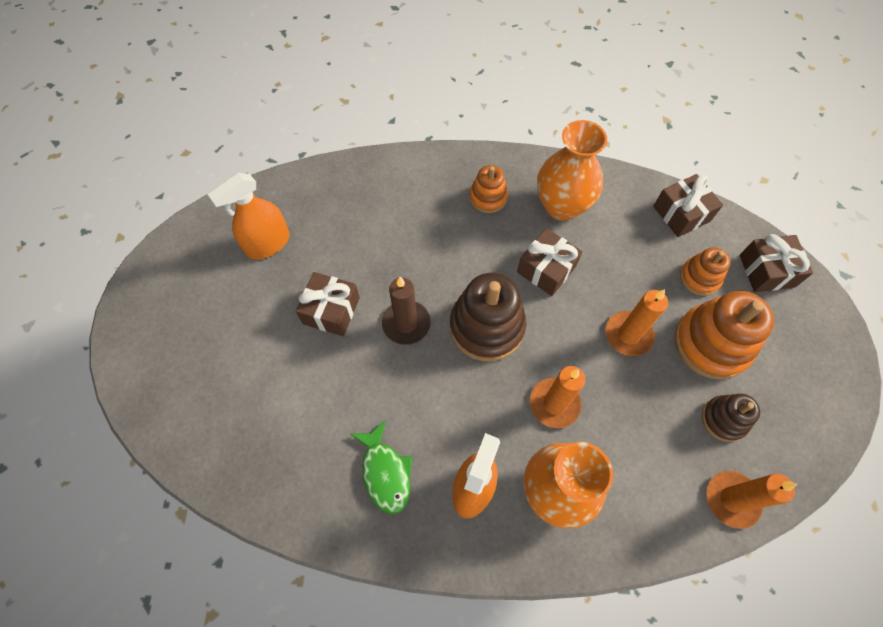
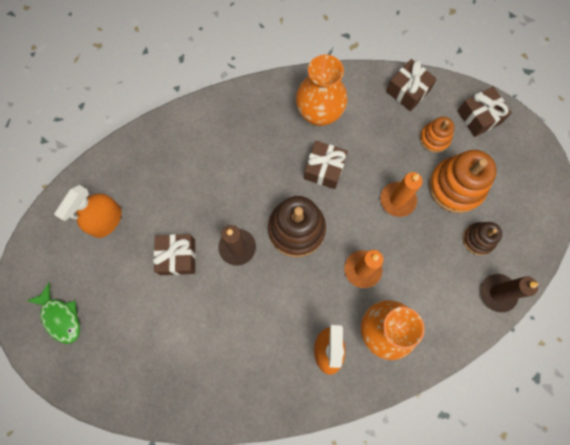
camera: 20 degrees left, 10 degrees up
(385, 472) = (263, 361): green fish -> green fish (60, 317)
(488, 197) = (261, 125): orange stacking toy -> none
(731, 499) = (497, 293): orange candle -> brown candle

